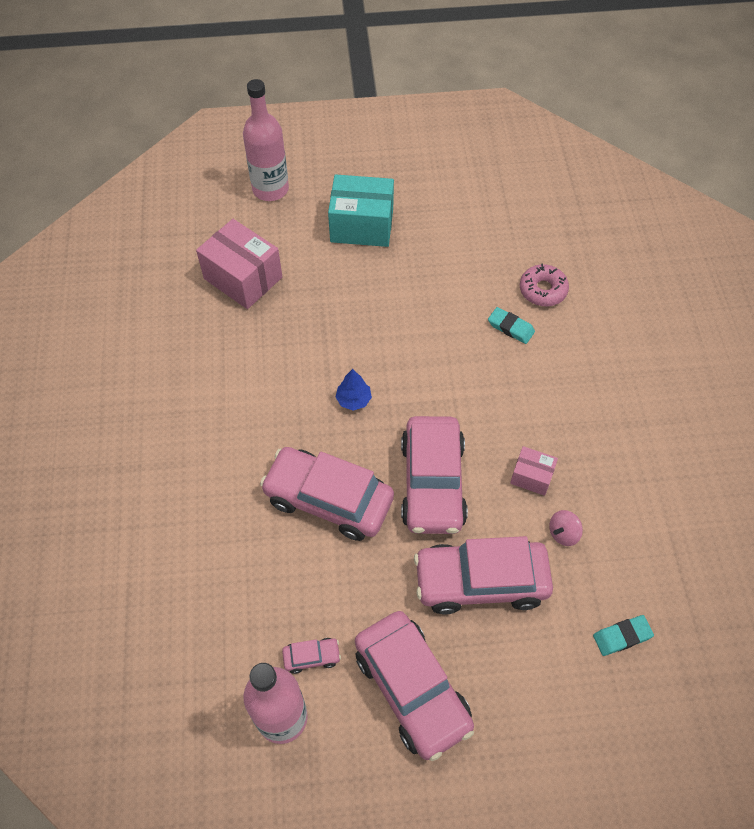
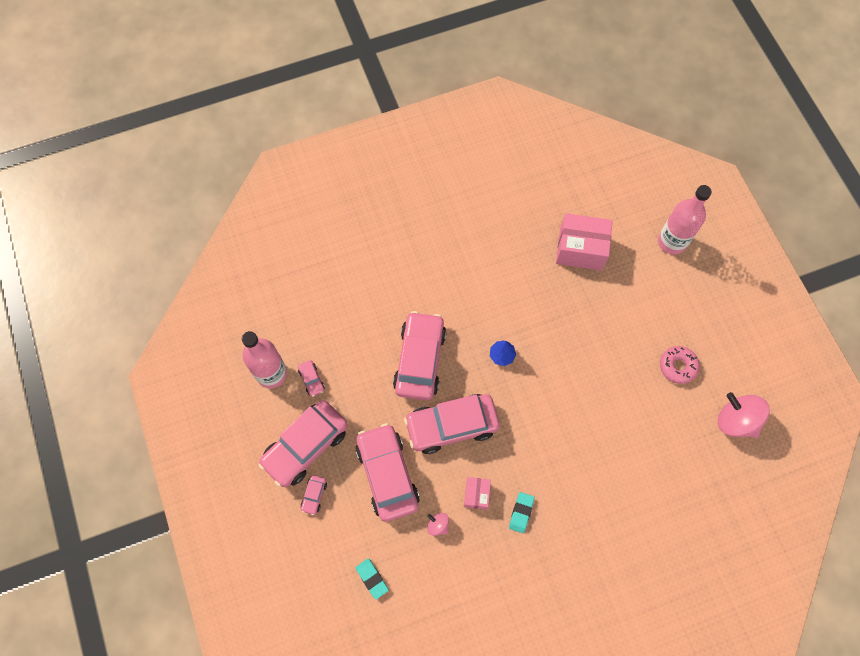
camera: 75 degrees right, 10 degrees up
(243, 278) = (580, 249): pink box -> pink box turned 75 degrees clockwise
(362, 225) = (661, 319): turquoise box -> none
(489, 692) = (314, 495): none -> pink car
(501, 195) = (736, 421): none -> pink spinning top
(510, 327) = (602, 454): turquoise eraser -> turquoise eraser (521, 513)
(542, 290) = (648, 473): pink donut -> pink donut (678, 366)

